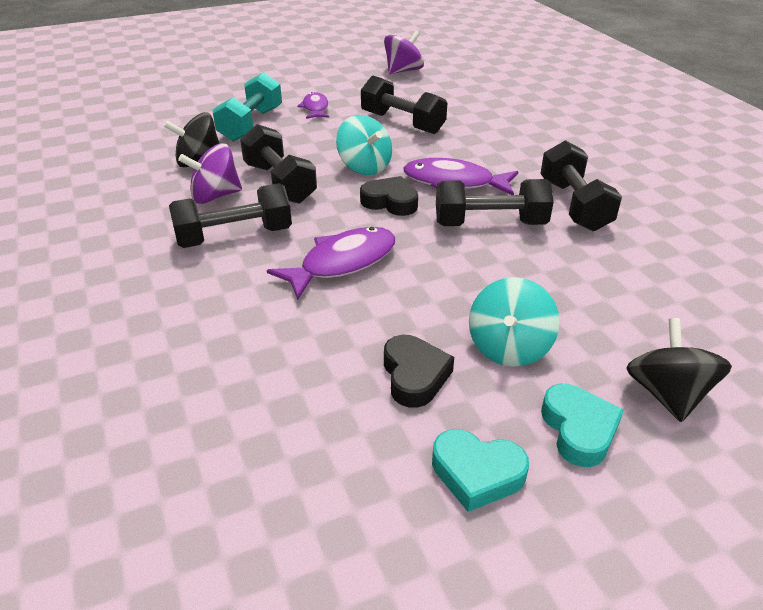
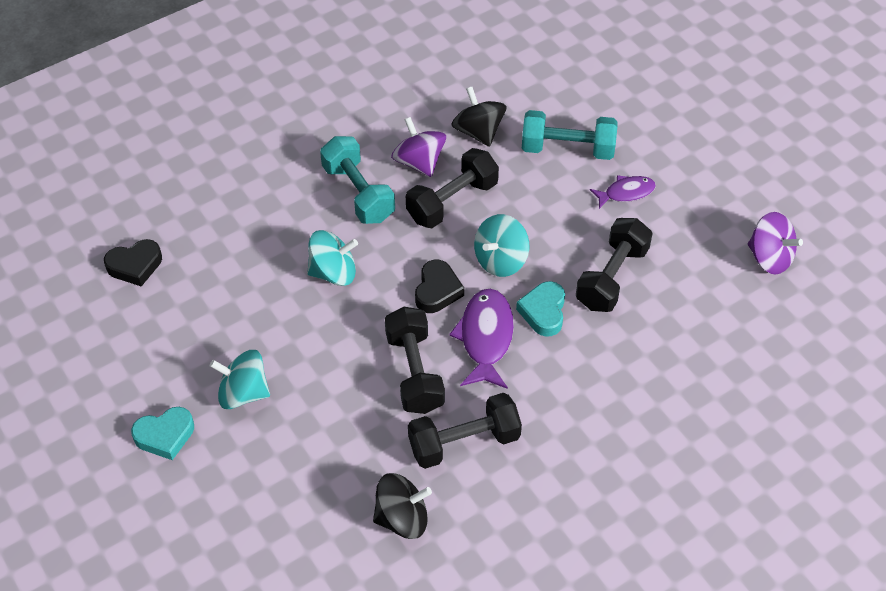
camera: 80 degrees right, 15 degrees up
(234, 236) = (358, 193): black dumbbell -> turquoise dumbbell
(342, 263) = (333, 272): purple fish -> turquoise spinning top
(414, 376) = (207, 337): black heart -> black heart (135, 266)
(477, 473) = (125, 379): turquoise heart -> turquoise heart (543, 312)
(667, 394) = (203, 493): black spinning top -> black spinning top (402, 518)

